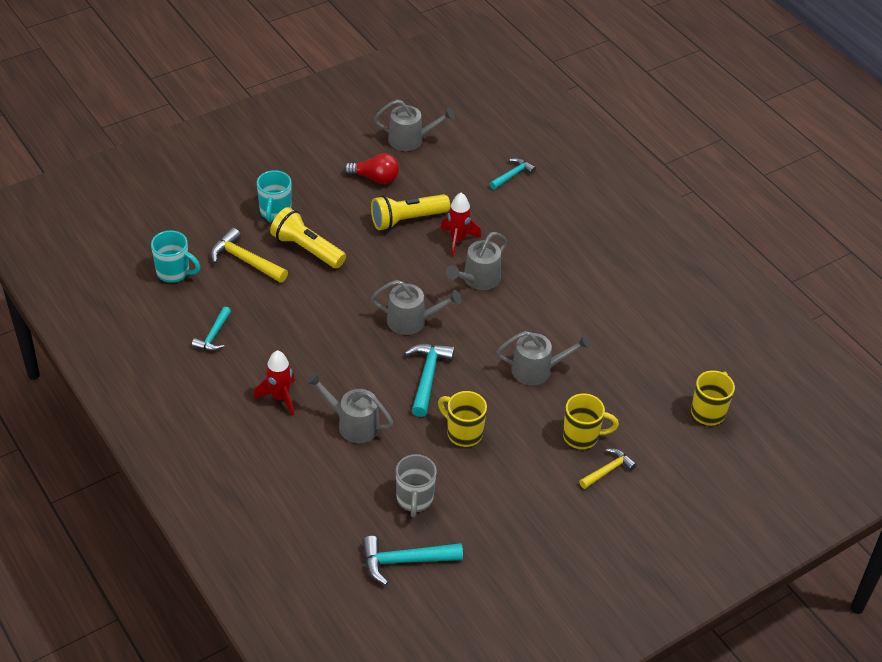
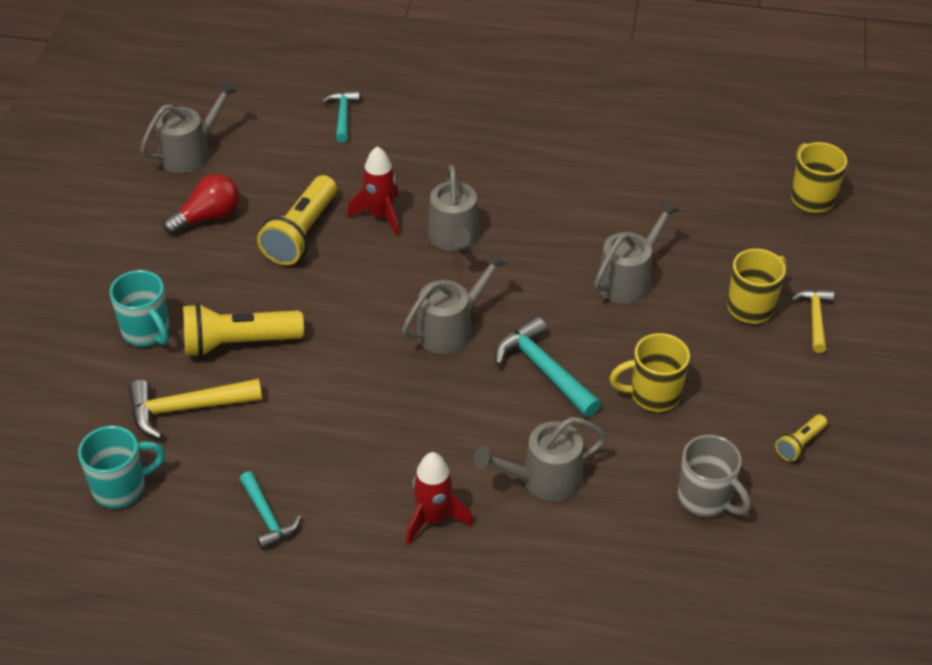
camera: 45 degrees left, 0 degrees up
(404, 561) = (783, 567): turquoise hammer -> none
(501, 518) = (799, 444): none -> yellow flashlight

